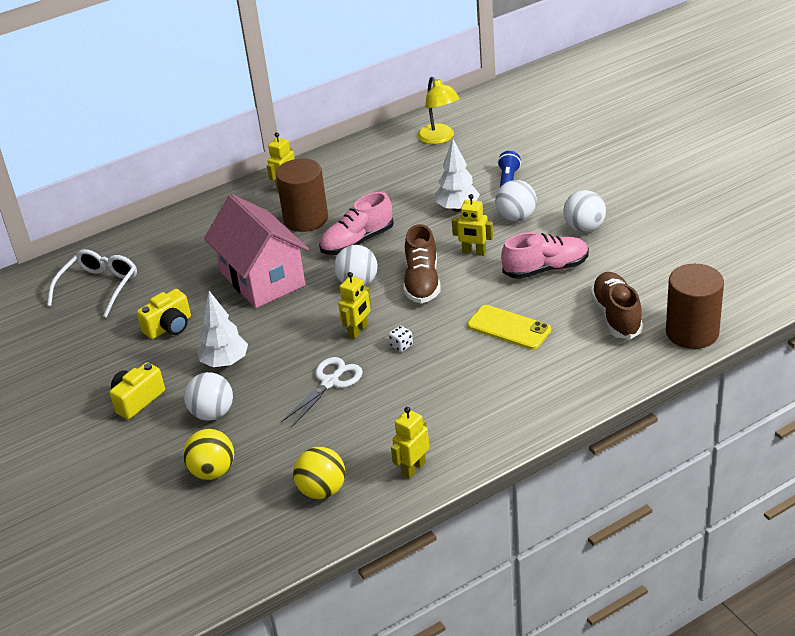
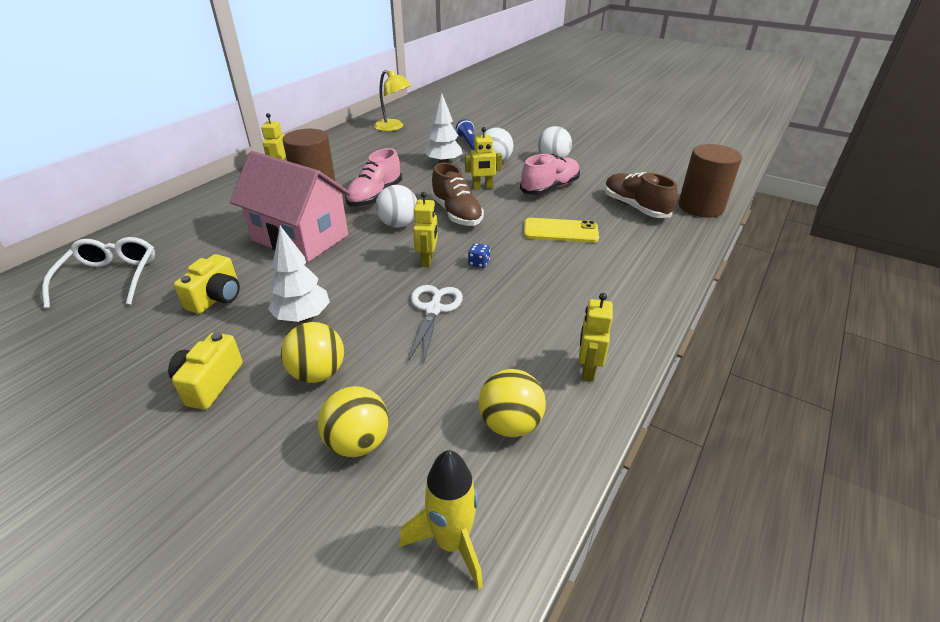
camera: 30 degrees left, 0 degrees up
(212, 413) = (318, 373): white ball -> yellow ball
(234, 548) = (451, 542): none -> yellow rocket
(401, 345) = (479, 263): white dice -> blue dice

